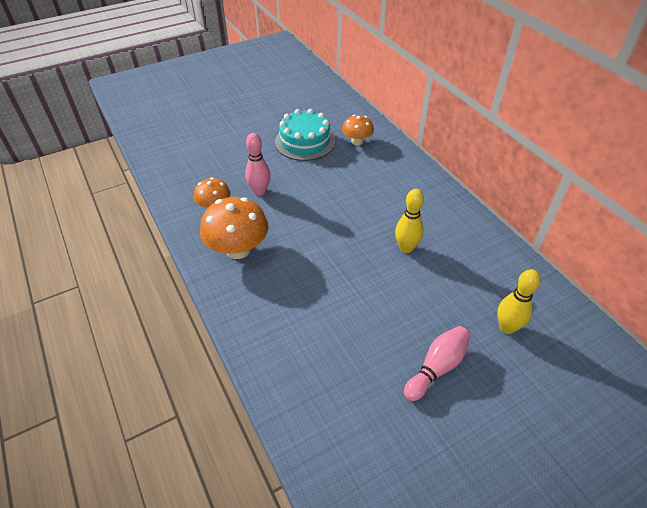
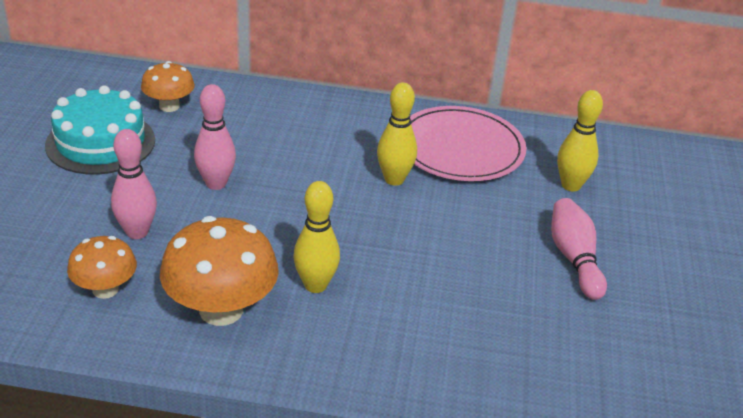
camera: 55 degrees left, 10 degrees down
(288, 270) = (315, 285): none -> yellow bowling pin
(321, 191) = (216, 183): none -> pink bowling pin
(471, 257) = (460, 148): none -> pink plate

